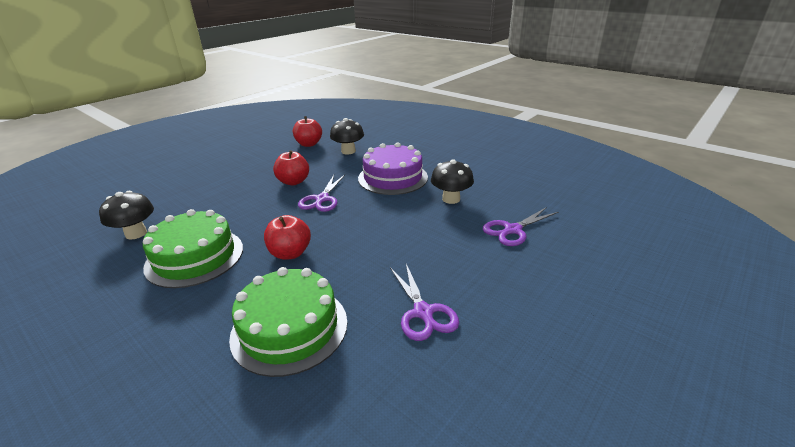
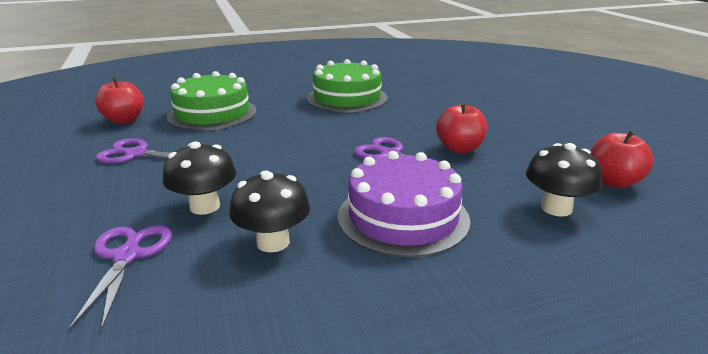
camera: 120 degrees right, 5 degrees down
(136, 233) = (412, 85): black mushroom -> black mushroom (205, 206)
(290, 253) = (301, 125): red apple -> red apple (124, 120)

